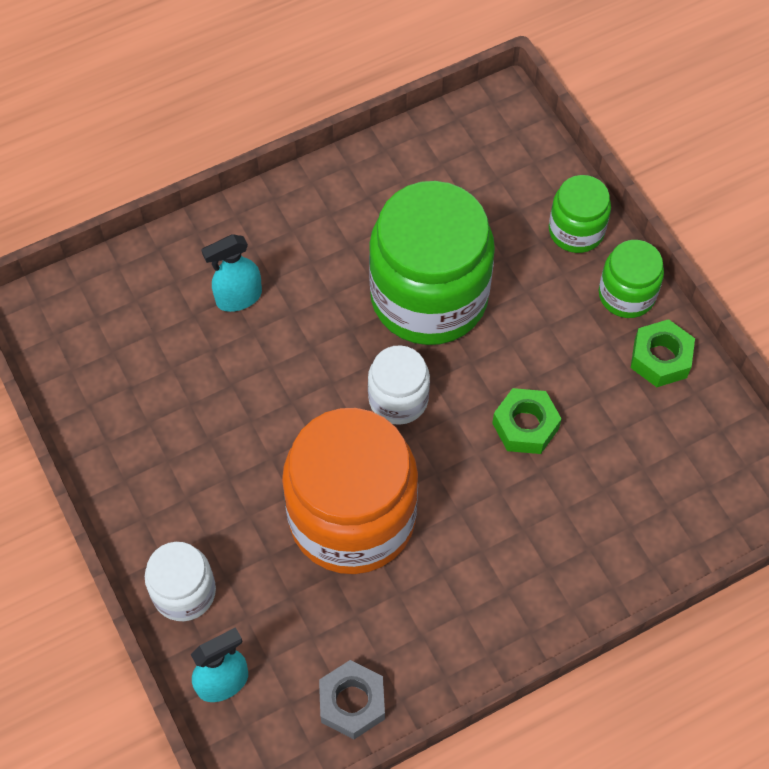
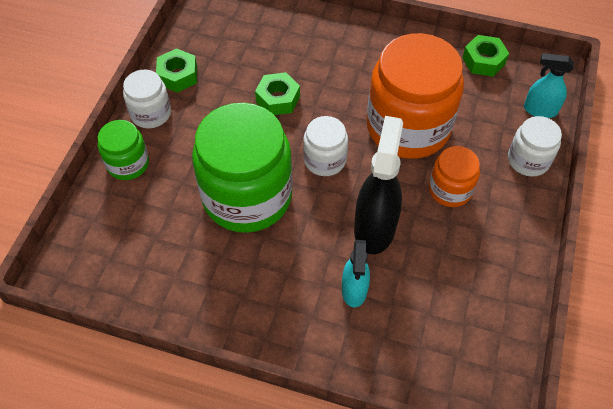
camera: 135 degrees left, 5 degrees down
(238, 298) = (354, 290): turquoise spray bottle -> turquoise spray bottle turned 75 degrees clockwise
(239, 478) = (450, 190): none -> orange jar
(276, 371) = (375, 228): none -> black spray bottle
(352, 703) = (483, 61): grey nut -> green nut
(626, 294) = (151, 113): green jar -> white jar

